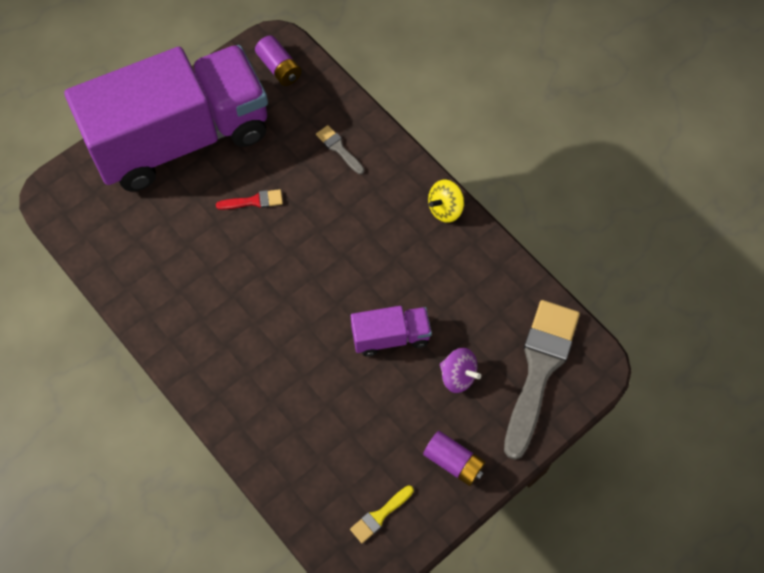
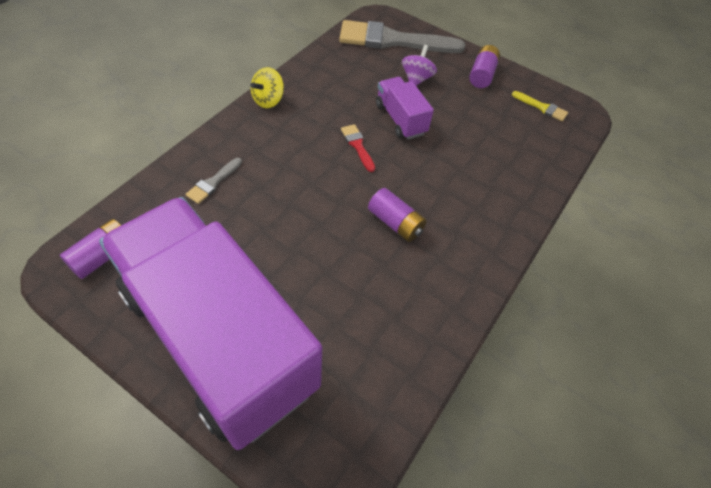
camera: 110 degrees left, 10 degrees down
(251, 291) = (395, 223): none -> purple battery
(254, 201) = (291, 242): red brush -> red brush (357, 145)
(445, 209) = (268, 100): yellow spinning top -> yellow spinning top turned 90 degrees clockwise

